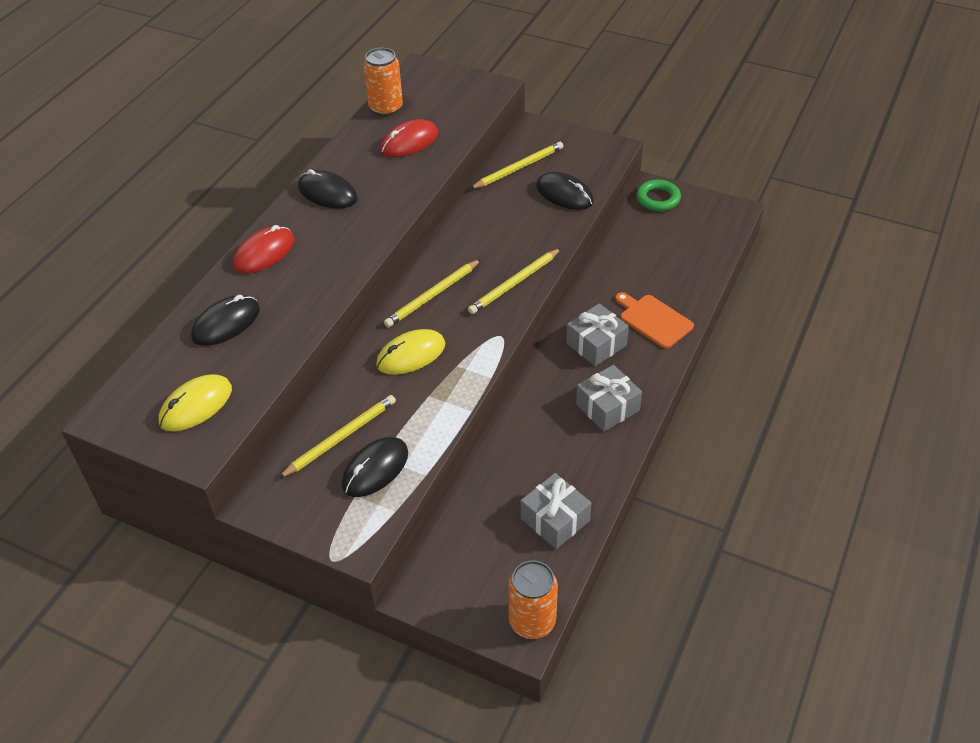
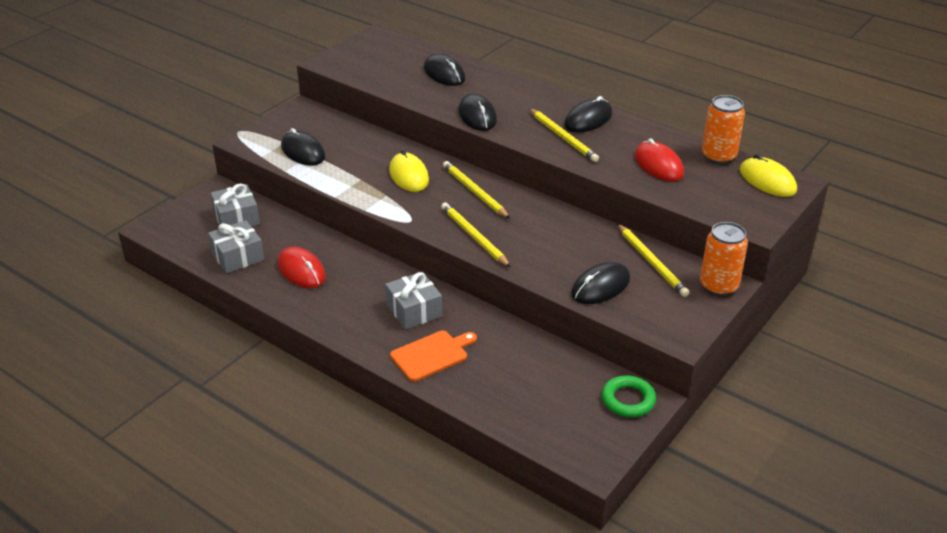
camera: 100 degrees right, 10 degrees down
(196, 405) = (369, 62): yellow mouse -> yellow mouse (767, 180)
(264, 253) = (518, 89): red mouse -> red mouse (301, 270)
(331, 277) = (477, 115): none -> black mouse
(340, 437) = (340, 140): yellow pencil -> yellow pencil (563, 137)
(532, 621) = (161, 234): orange can -> orange can (718, 286)
(607, 407) = (335, 303): grey gift -> grey gift (237, 218)

